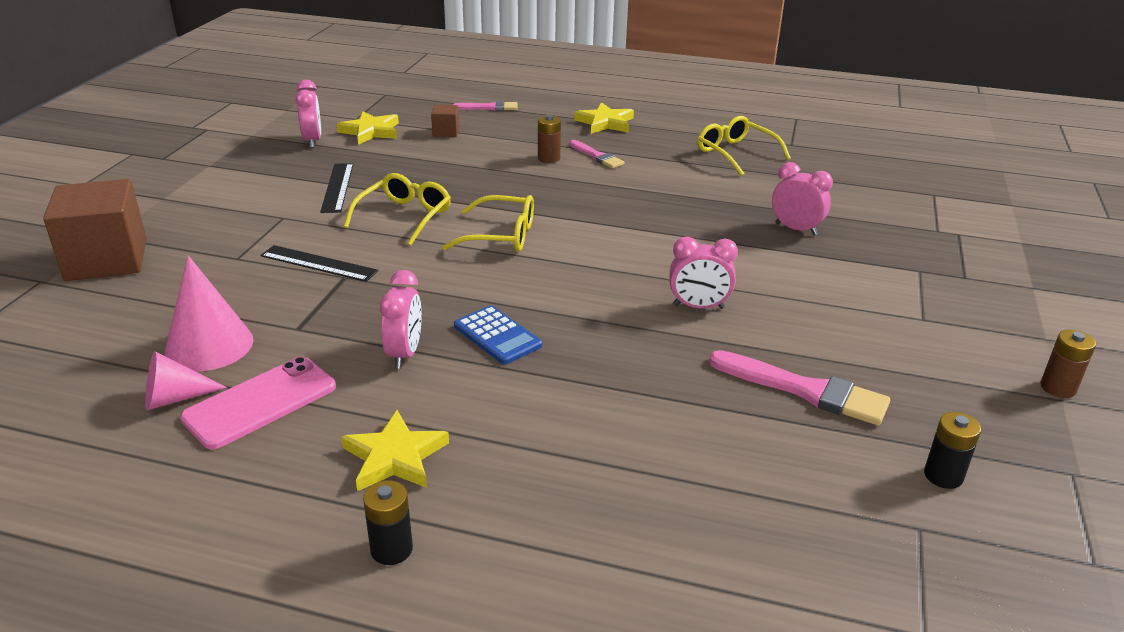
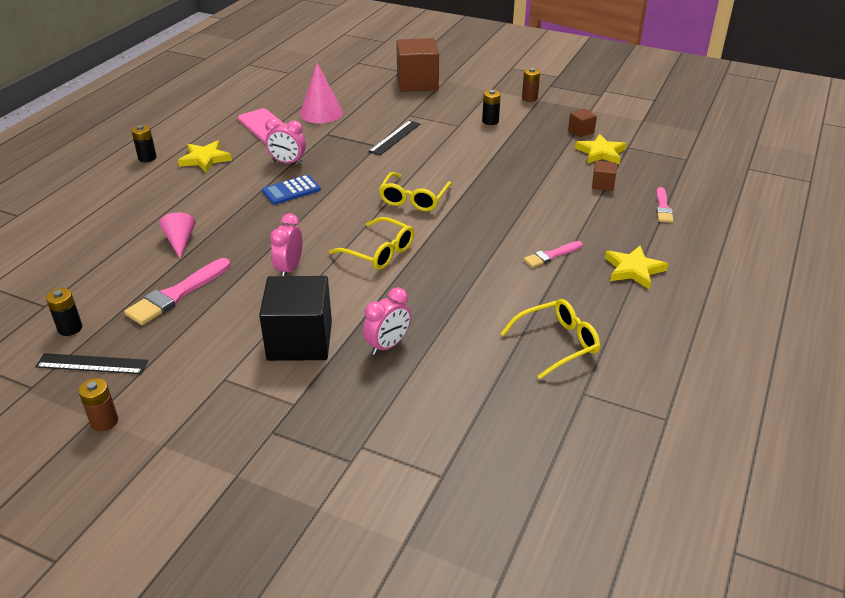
camera: 100 degrees right, 5 degrees up
(174, 398) = (281, 108): pink cone -> pink cone (180, 241)
(273, 195) = (490, 121): none -> black battery
(312, 141) = (581, 131): pink clock -> brown cube
(337, 187) = (499, 141): black ruler -> black ruler (92, 364)
(404, 216) = (450, 164): yellow glasses -> yellow glasses (379, 252)
(549, 158) = (547, 230): brown battery -> brown battery (529, 98)
(826, 280) = (300, 340): none -> black cube

